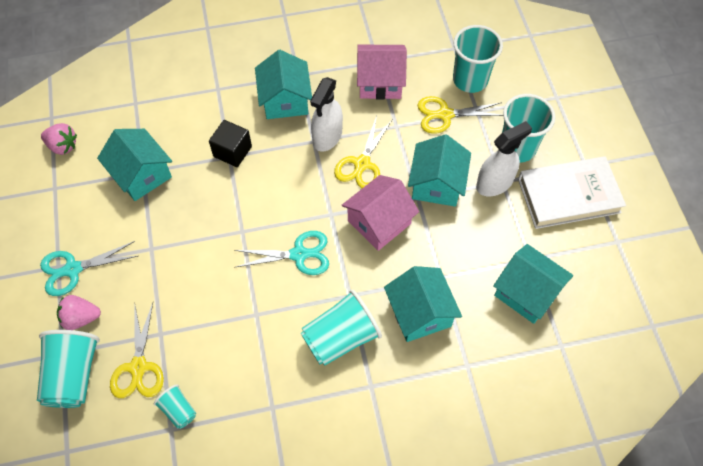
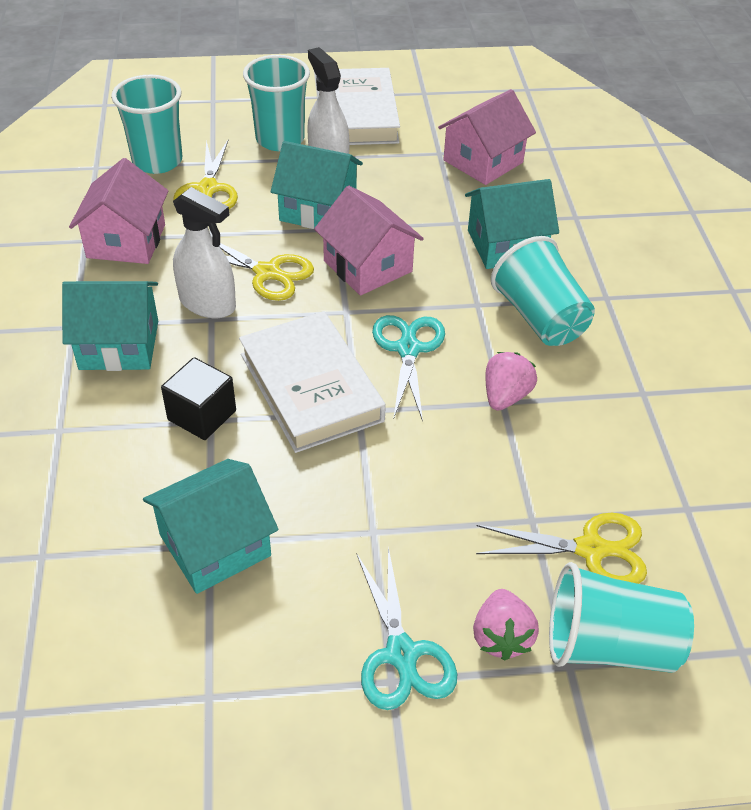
camera: 85 degrees left, 15 degrees down
(63, 146) = (106, 685): pink strawberry -> pink strawberry (505, 396)
(178, 410) = (657, 498): turquoise cup -> none
(259, 203) = (310, 387): none -> white book
(526, 292) = (483, 161): turquoise house -> pink house

